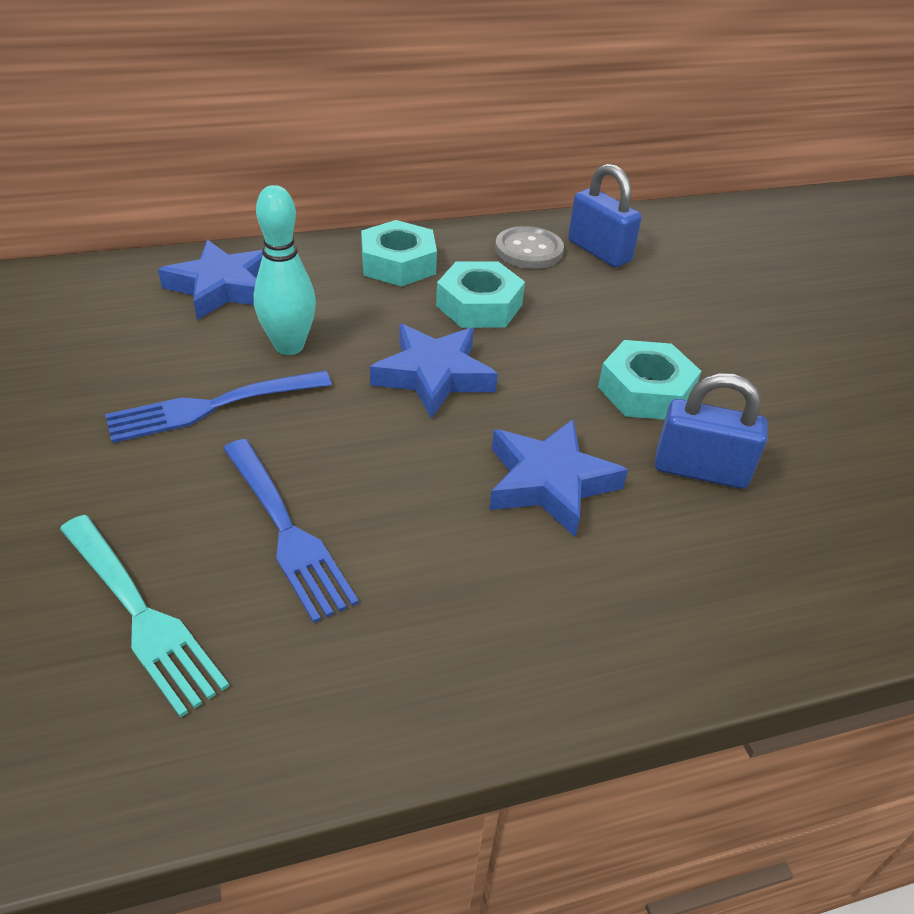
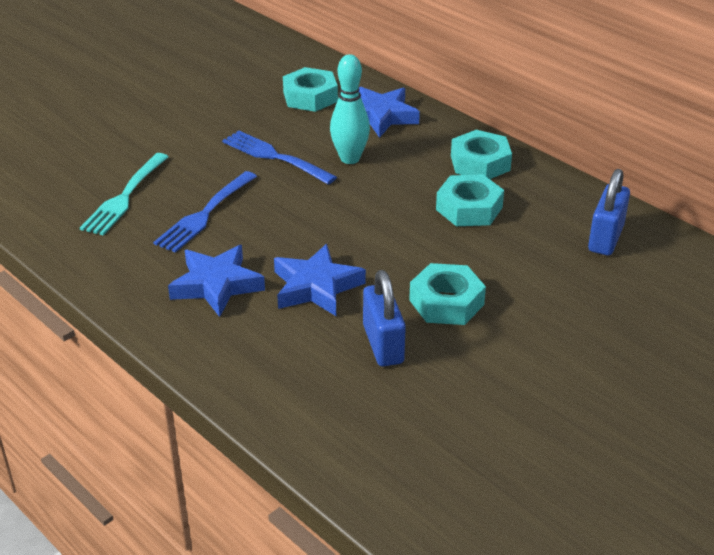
camera: 65 degrees right, 5 degrees down
(102, 321) = (310, 97): none -> turquoise nut
(433, 376) = (374, 216): blue star -> blue star (216, 285)
(528, 250) = (565, 207): grey button -> none

